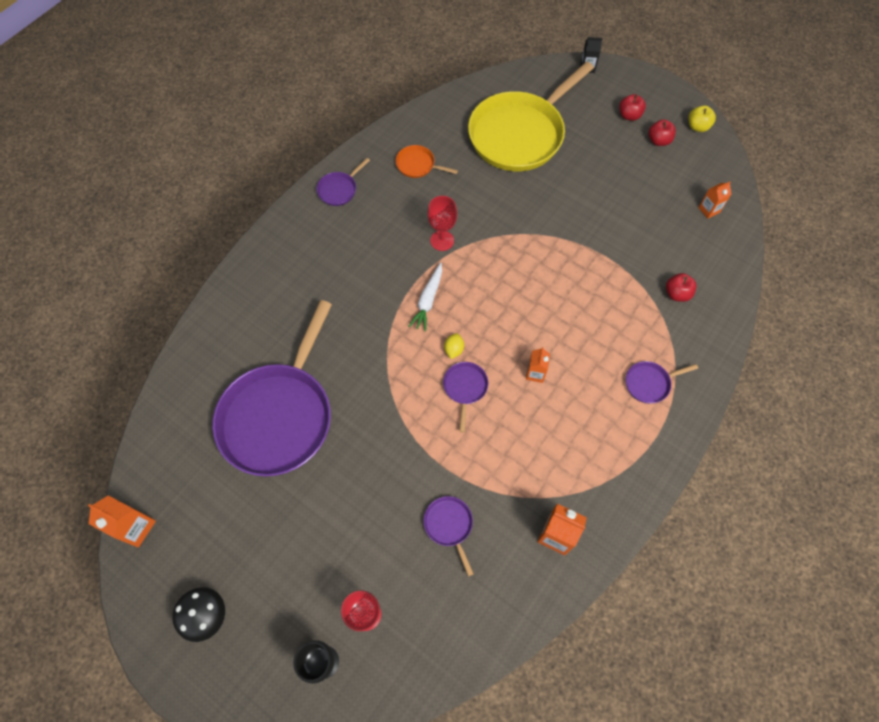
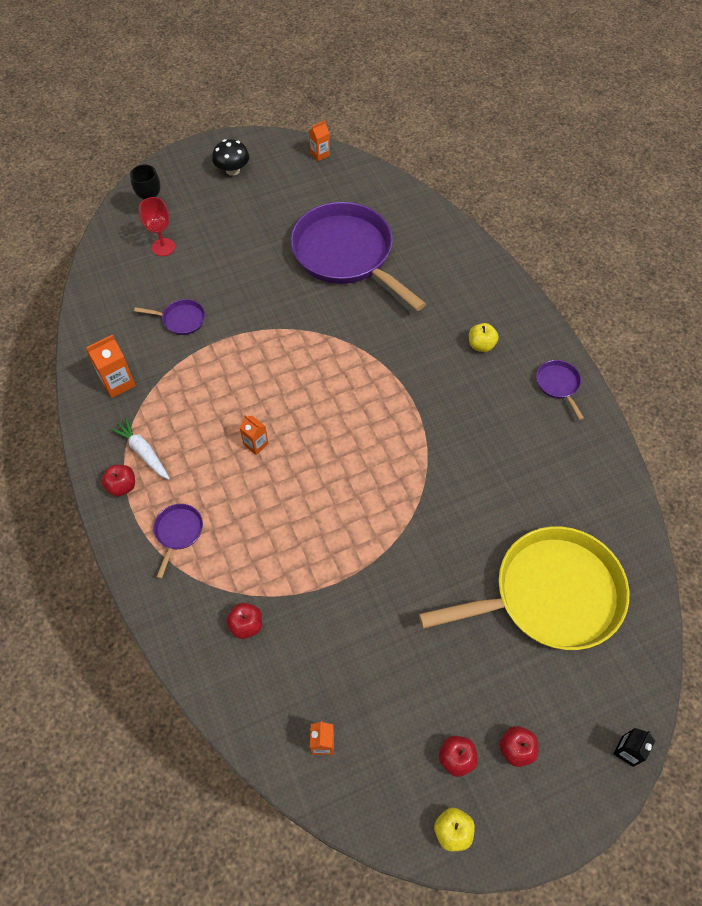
camera: 120 degrees right, 5 degrees down
(135, 527) = (320, 154): orange carton -> orange carton, size x0.64
(329, 256) = (481, 345): none -> yellow apple
(418, 165) = (555, 467): orange pan -> none
(428, 300) = (385, 398): white carrot -> white carrot (143, 452)
(442, 240) = (445, 442): red goblet -> none
(454, 350) = (322, 394): yellow lemon -> none
(465, 388) = (281, 384): purple pan -> none
(519, 134) = (549, 595): yellow pan -> yellow pan turned 90 degrees clockwise
(646, 454) = (122, 486): none -> red apple

